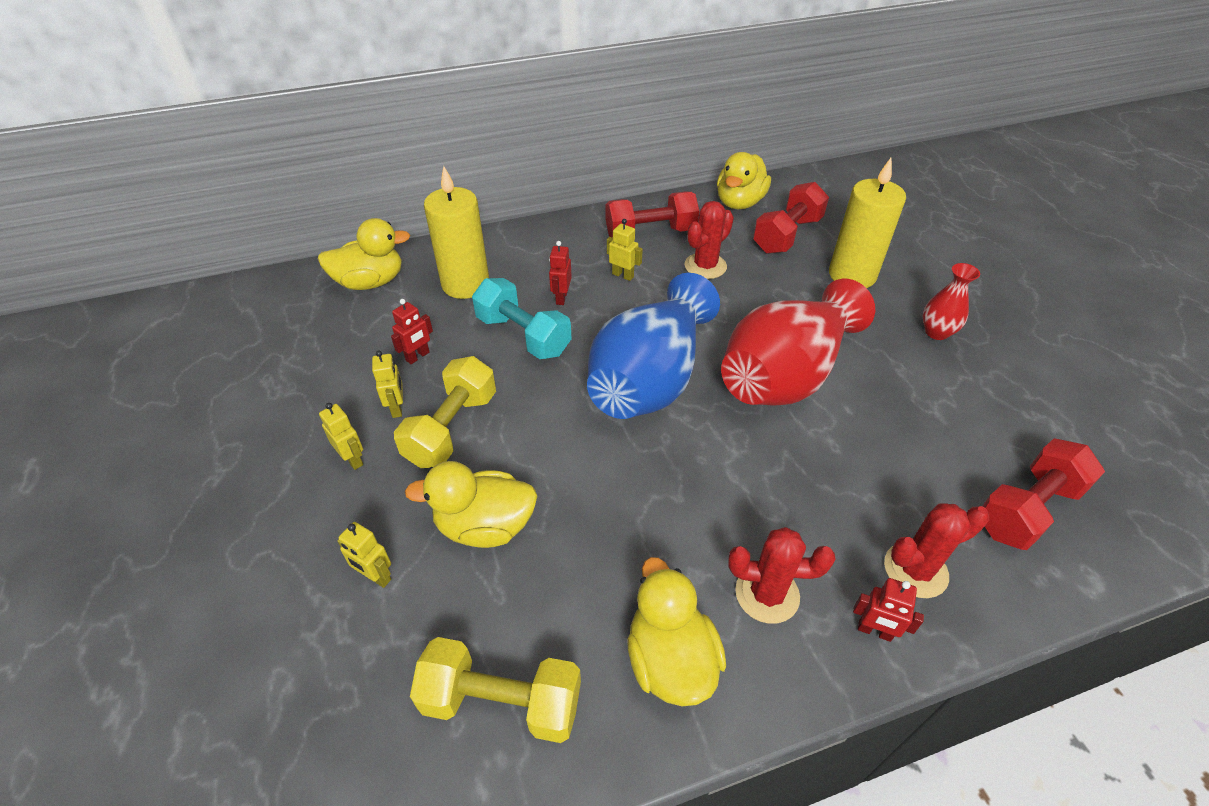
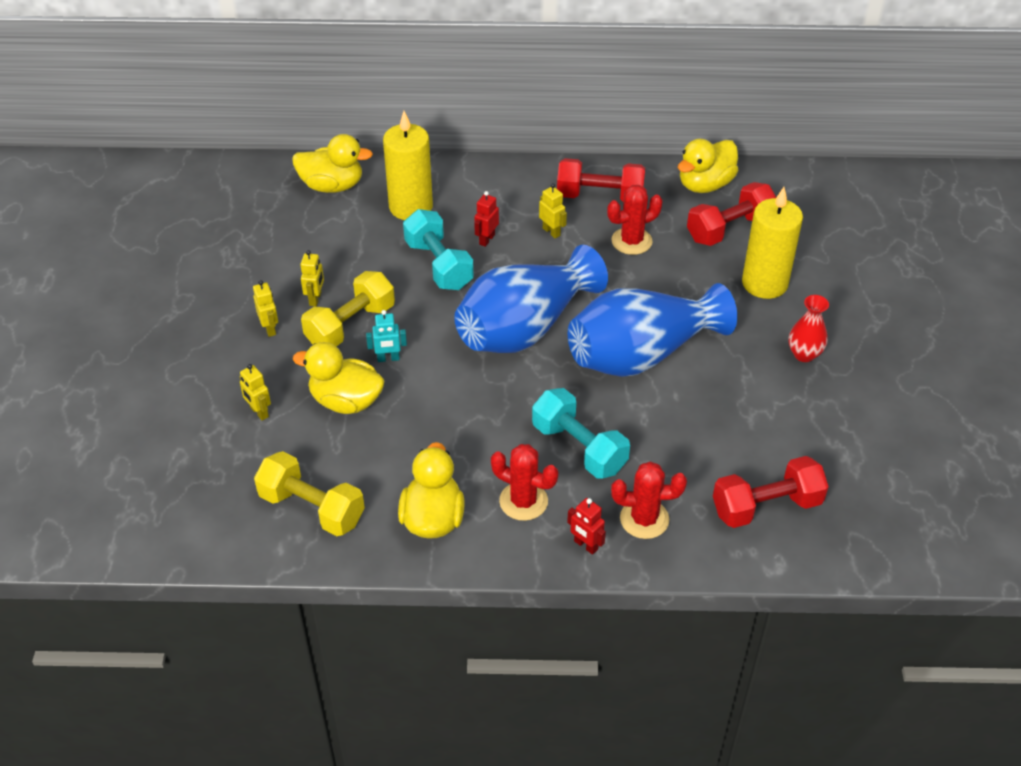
camera: 20 degrees right, 0 degrees up
(418, 356) = (346, 261): red robot -> none
(514, 456) = (388, 358): none -> turquoise robot
(786, 375) = (641, 354): red vase -> blue vase
(788, 501) = (579, 448): none -> turquoise dumbbell

